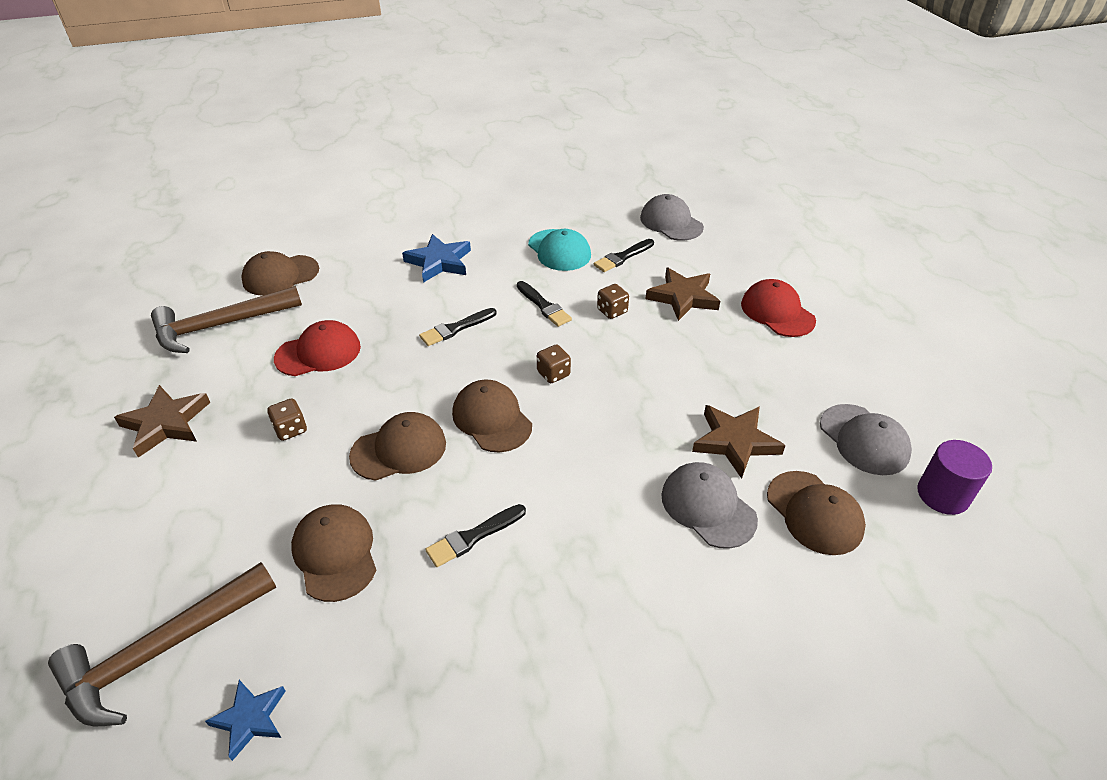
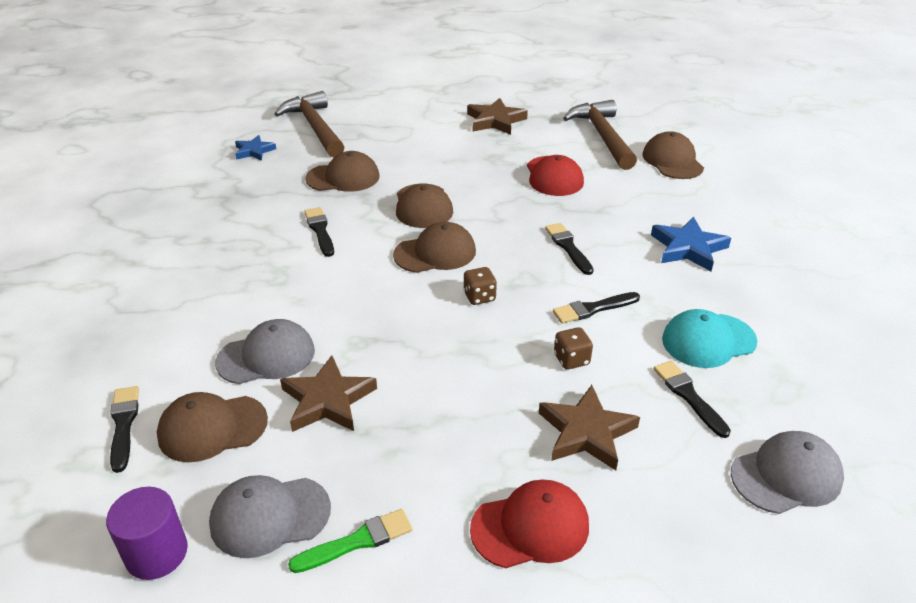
camera: 105 degrees right, 5 degrees down
(290, 429) = (467, 164): brown dice -> none
(846, 387) = (357, 541): none -> green brush
(857, 588) = (123, 424): none -> black brush

